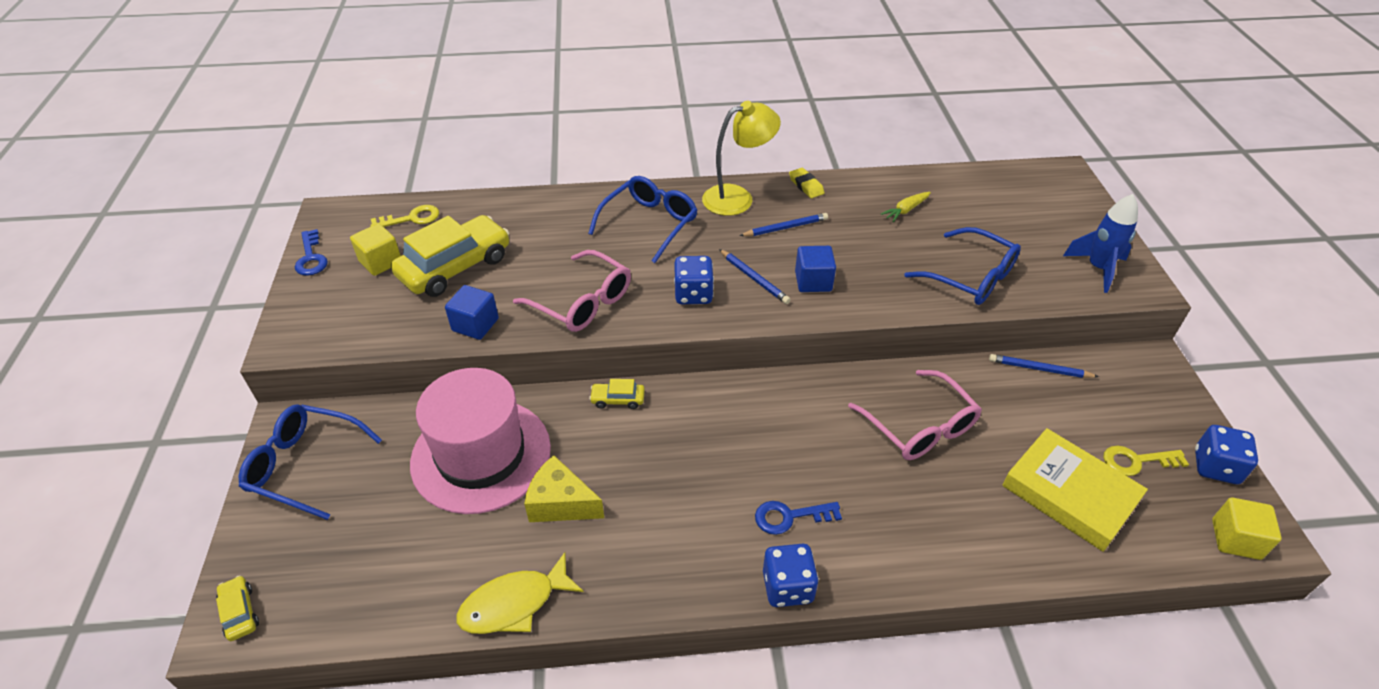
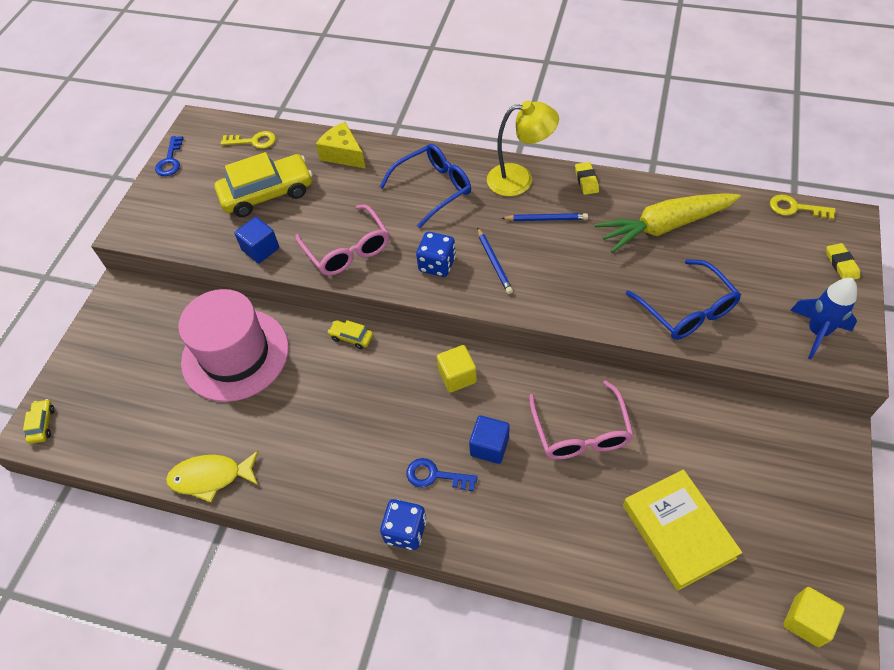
camera: 25 degrees right, 10 degrees up
(306, 466) = (119, 328): blue glasses -> none
(380, 262) = (216, 176): yellow cube -> yellow cube (457, 376)
(561, 503) = (274, 411): yellow cheese -> yellow cheese (343, 154)
(813, 281) = (542, 278): blue cube -> blue cube (489, 446)
(905, 210) = (664, 227): yellow carrot -> yellow carrot, size x2.42
(1039, 369) = (719, 410): blue pencil -> none
(1081, 208) = (841, 264): none -> yellow eraser
(1136, 461) = (758, 522): yellow key -> yellow key (795, 208)
(1215, 467) = (831, 551): blue dice -> none

